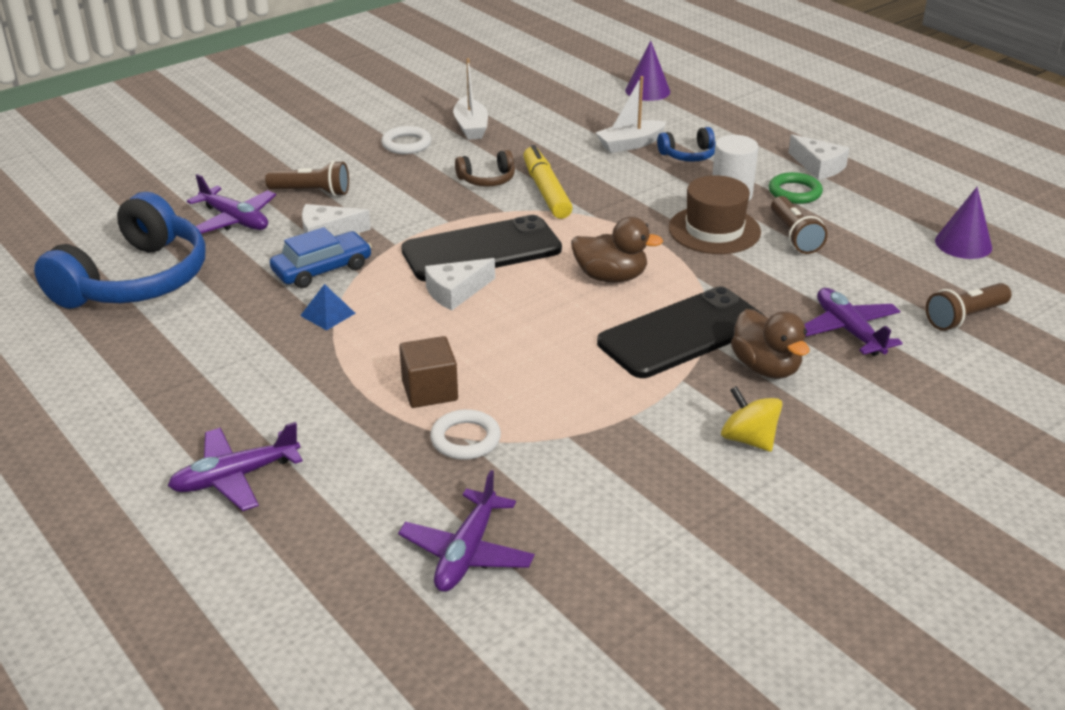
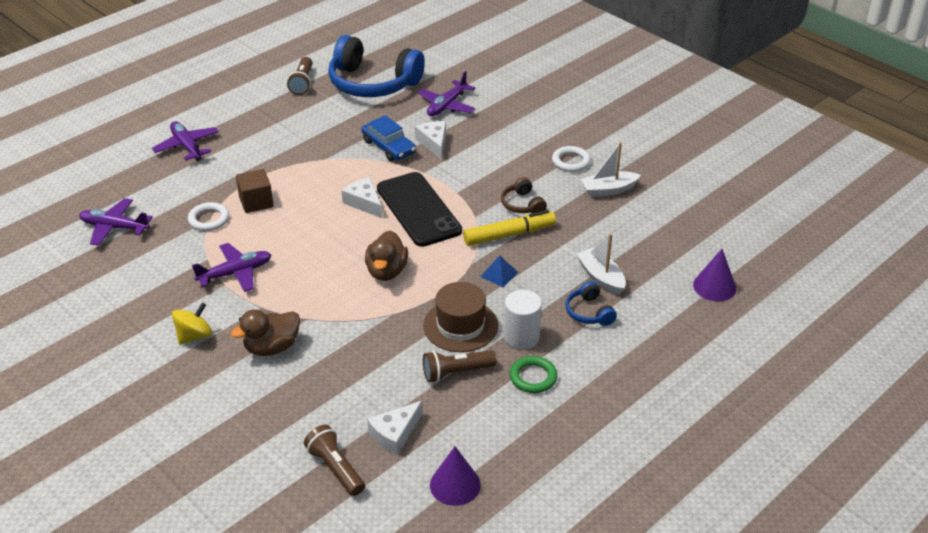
camera: 85 degrees right, 5 degrees up
(312, 192) = (488, 130): brown flashlight -> brown flashlight (302, 83)
(328, 314) = (337, 155): blue pyramid -> blue pyramid (499, 274)
(682, 333) = (315, 307): black phone -> none
(818, 166) = (586, 396): white cheese -> white cheese (395, 434)
(848, 330) = (317, 395): purple plane -> purple plane (235, 273)

